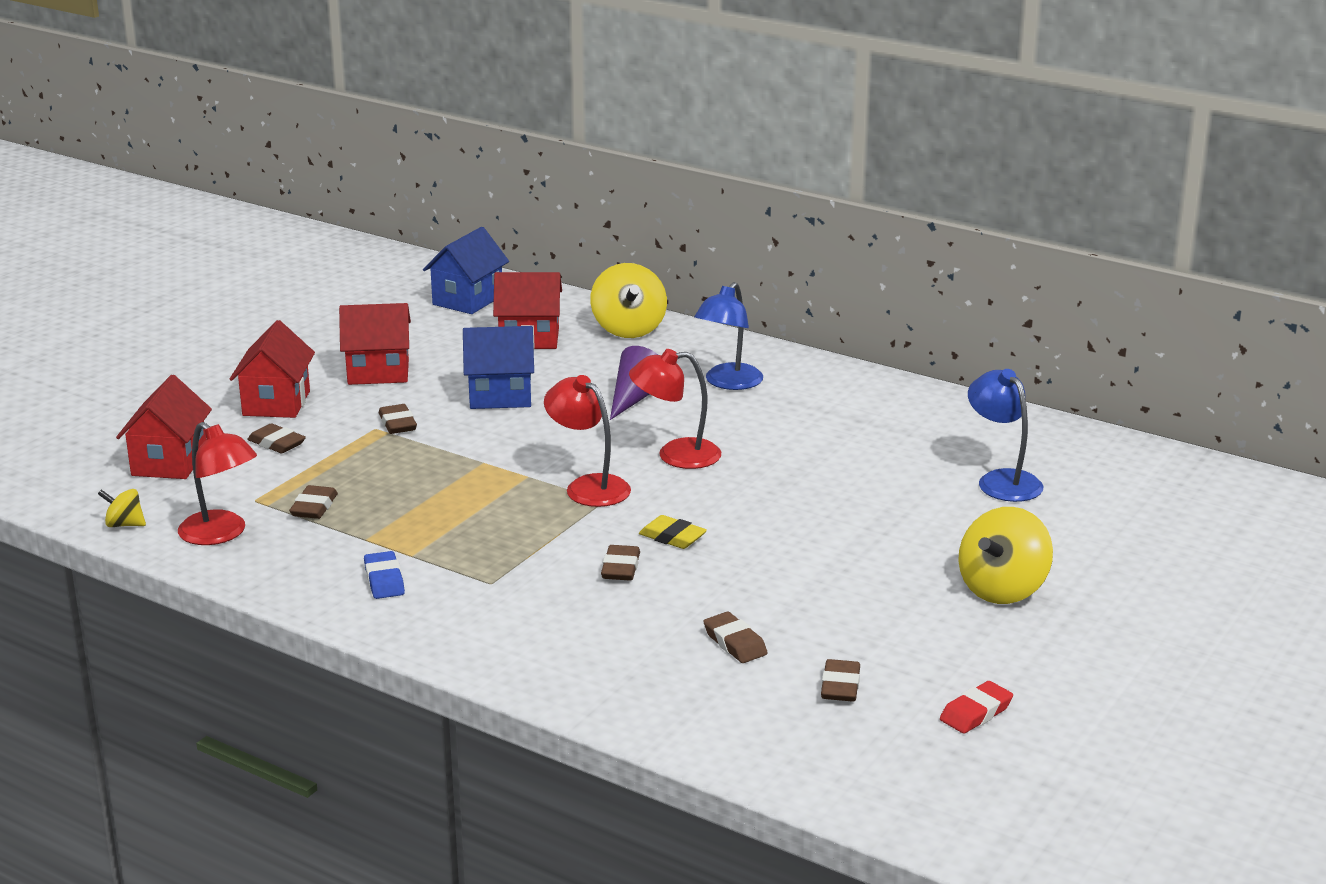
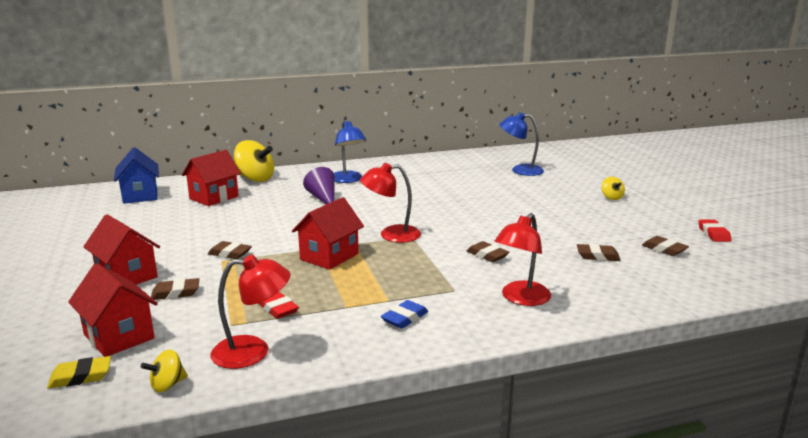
camera: 50 degrees left, 5 degrees down
(314, 507) = (278, 309): brown eraser -> red eraser
(378, 372) = (161, 239): red house -> red house (329, 256)
(384, 580) = (404, 318): blue eraser -> blue eraser turned 75 degrees counterclockwise
(500, 396) = (257, 222): blue house -> none
(672, 537) = (474, 235): yellow eraser -> yellow eraser (80, 377)
(675, 455) = (395, 209): red lamp -> red lamp (521, 298)
(1002, 590) = (611, 197): yellow spinning top -> yellow spinning top, size x0.50

